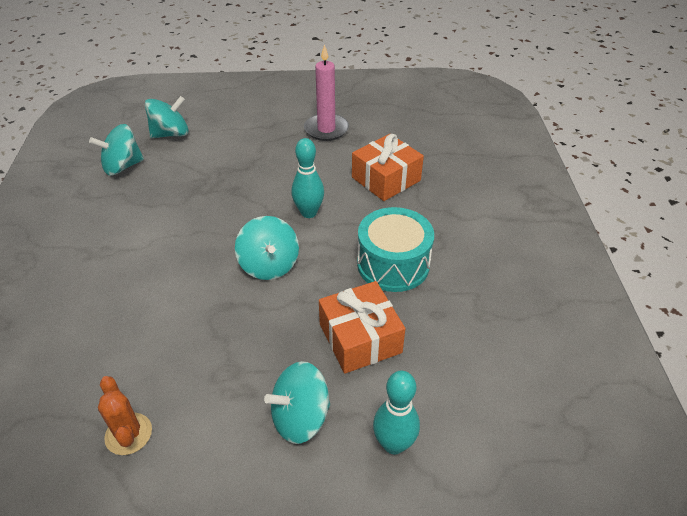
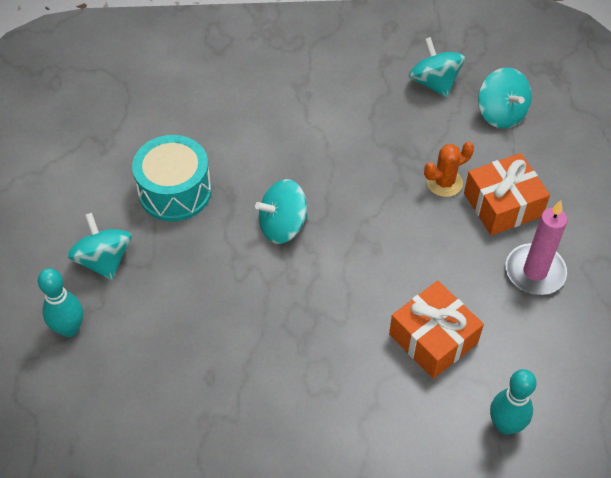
camera: 90 degrees right, 10 degrees up
(128, 434) = (105, 149): orange cactus -> orange cactus (444, 182)
(309, 213) = (365, 257): turquoise bowling pin -> turquoise bowling pin (505, 425)
(360, 338) = (183, 305): orange gift -> orange gift (503, 205)
(393, 264) = (282, 339): turquoise drum -> turquoise drum (175, 191)

